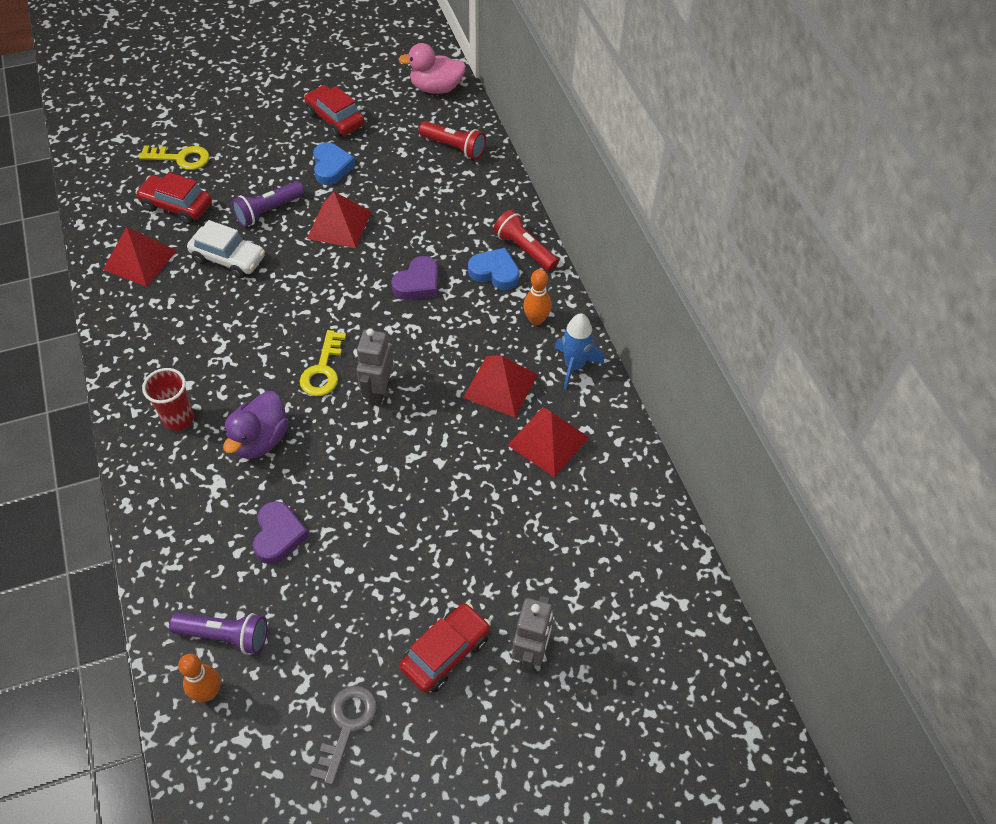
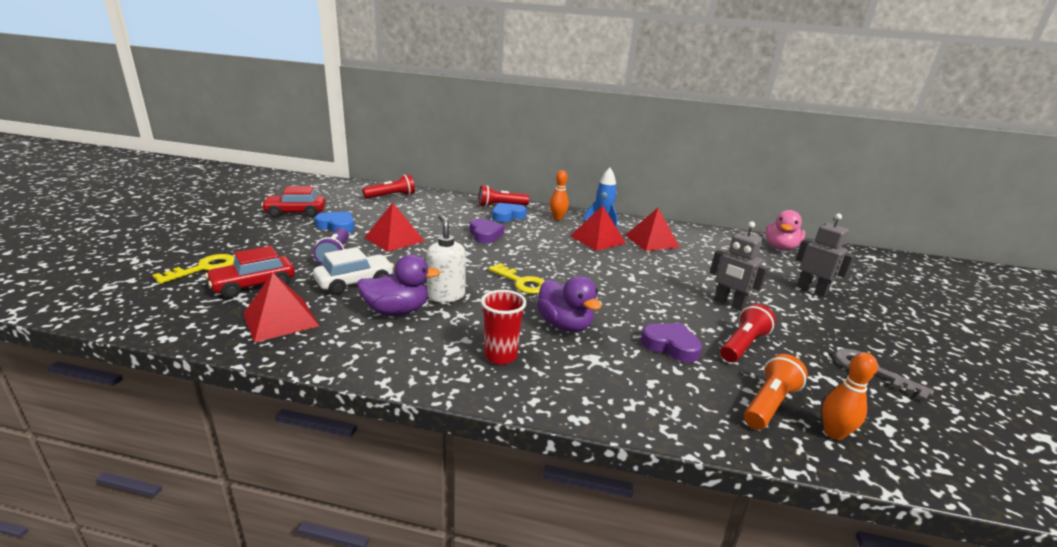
camera: 60 degrees left, 30 degrees down
(201, 315) = (397, 311): none -> purple duck
(225, 635) = (769, 404): purple flashlight -> orange flashlight
(252, 331) = (446, 296): none -> white soap dispenser
(323, 597) = (743, 345): none -> red flashlight
(378, 391) = (563, 271): grey robot -> grey robot (729, 303)
(436, 88) = (334, 186): pink duck -> pink duck (780, 247)
(446, 653) = (807, 315): red car -> none

